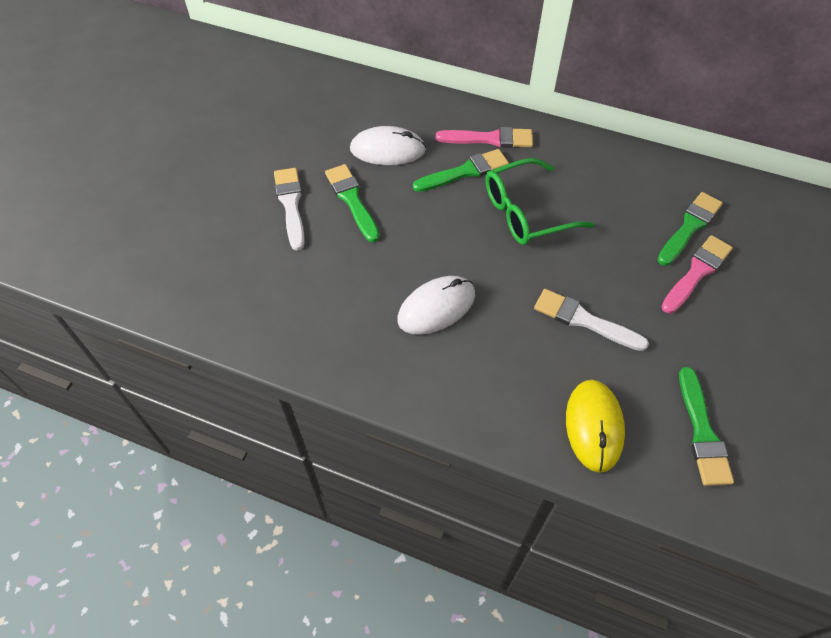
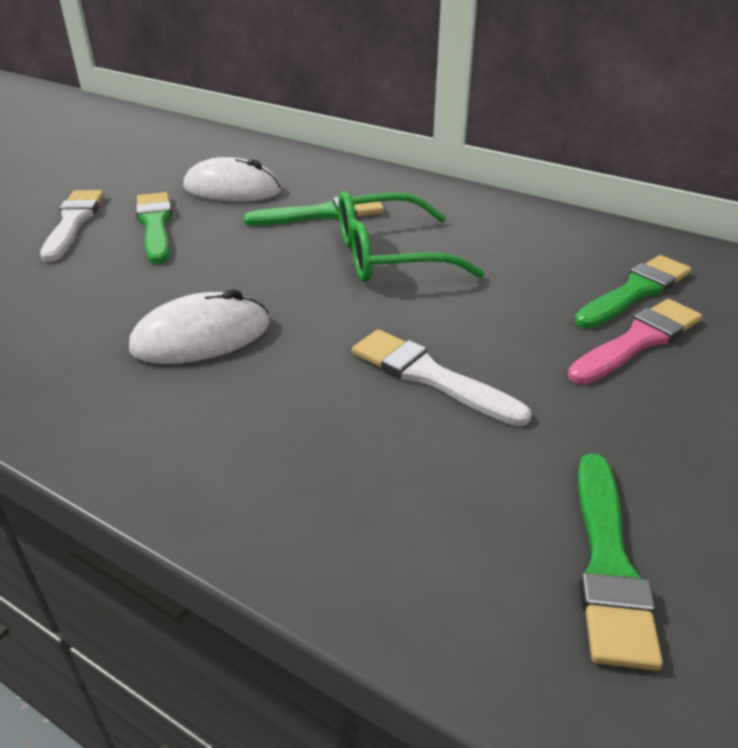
camera: 10 degrees right, 20 degrees down
(489, 139) = (370, 191): pink brush -> none
(594, 426) = (392, 523): yellow mouse -> none

